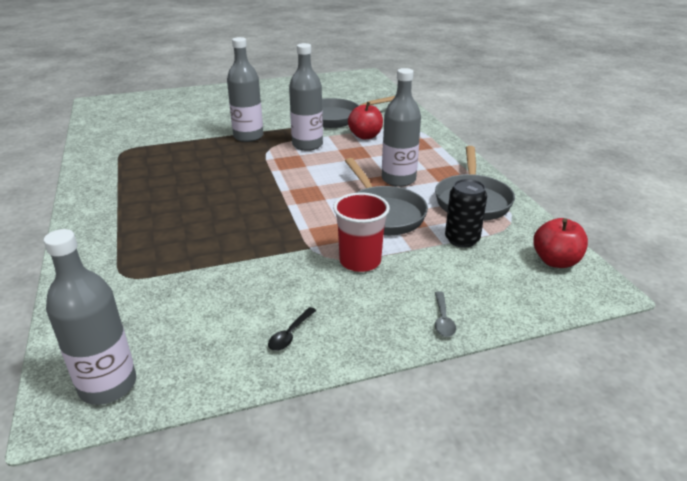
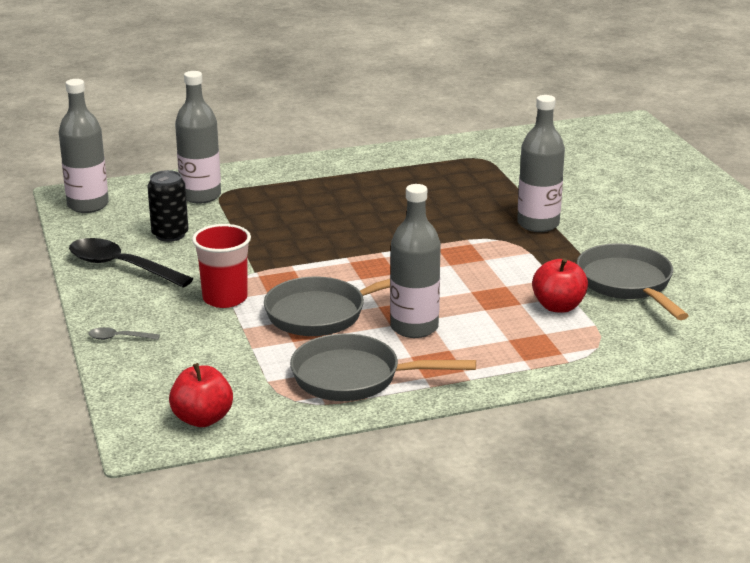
camera: 90 degrees right, 5 degrees down
(290, 334) = (121, 267): black spoon -> black spoon, size x2.21
(307, 145) = (517, 264): grey bottle -> grey bottle (201, 196)
(462, 239) = (258, 361): black can -> black can (170, 235)

